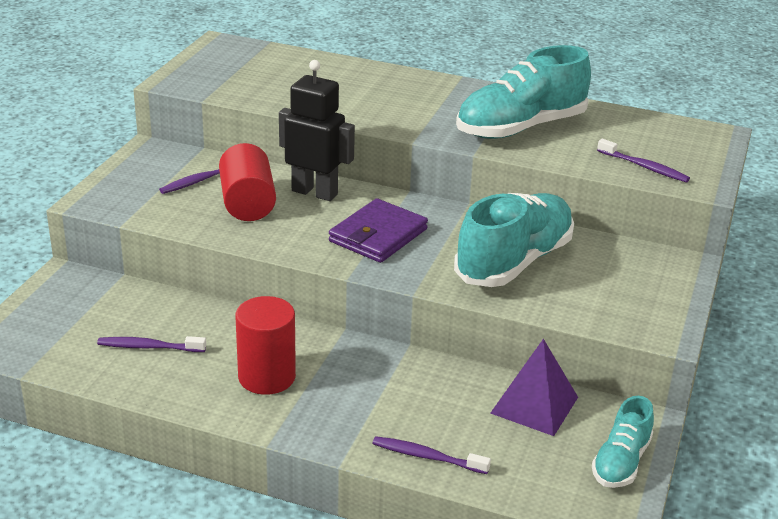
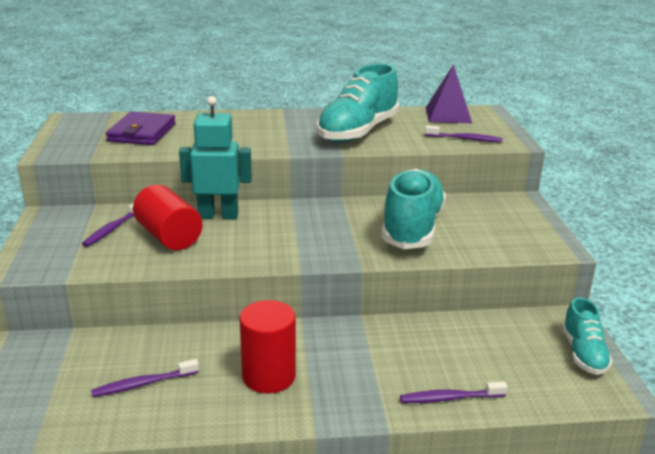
camera: 25 degrees left, 5 degrees down
(315, 192) = (218, 216): black robot -> turquoise robot
(378, 235) = (296, 234): purple wallet -> purple wallet (142, 132)
(534, 405) = (489, 331): purple pyramid -> purple pyramid (448, 115)

